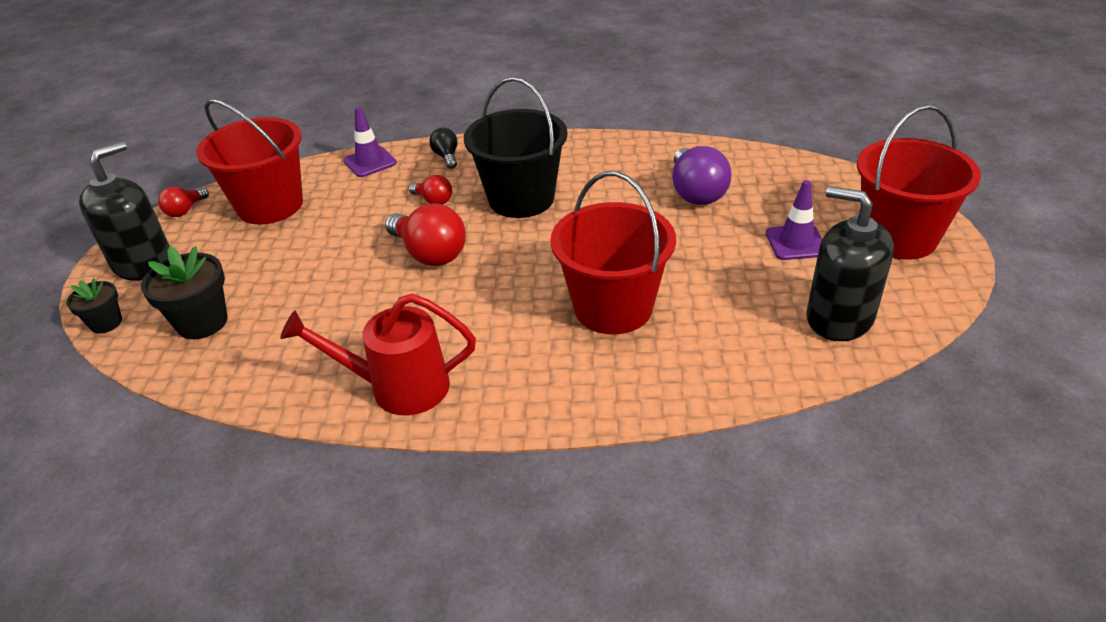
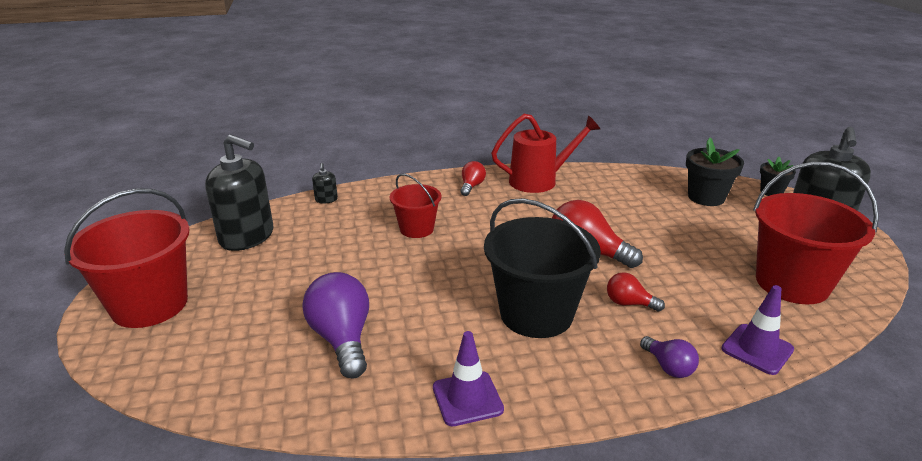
camera: 165 degrees right, 10 degrees down
(185, 210) = (867, 271): red light bulb -> red light bulb (471, 186)
(446, 157) = (668, 367): black light bulb -> purple light bulb
(613, 308) = (416, 229): red bucket -> red bucket, size x0.57
(746, 381) = (326, 199): none -> black soap dispenser
(796, 242) = (253, 291): purple traffic cone -> purple traffic cone (467, 398)

